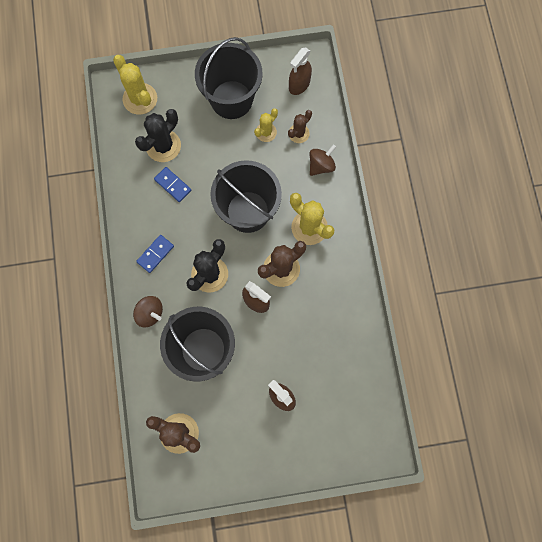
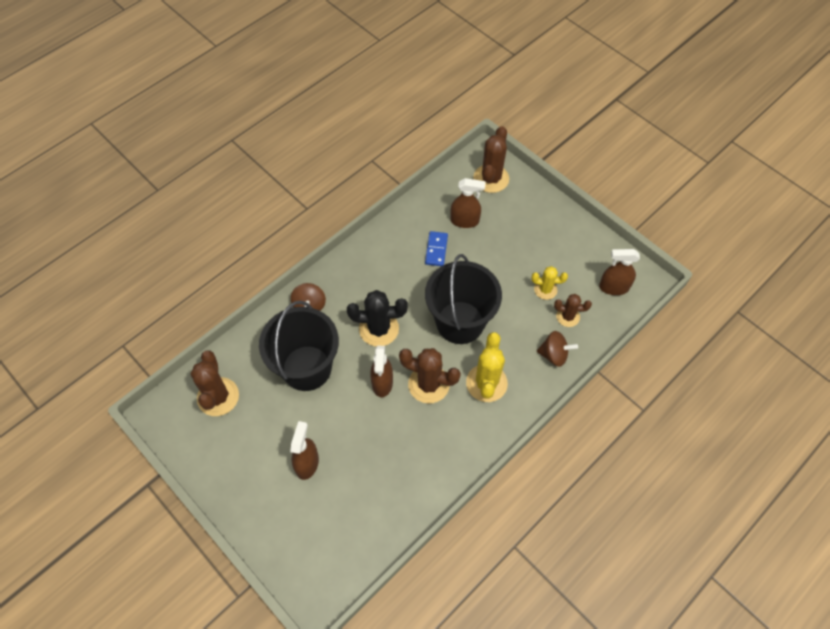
camera: 55 degrees right, 15 degrees down
(140, 99) = (491, 178): yellow cactus -> brown cactus
(155, 254) = (365, 276): blue domino -> none
(163, 146) = (465, 221): black cactus -> brown spray bottle
(231, 99) = (551, 244): black bucket -> none

